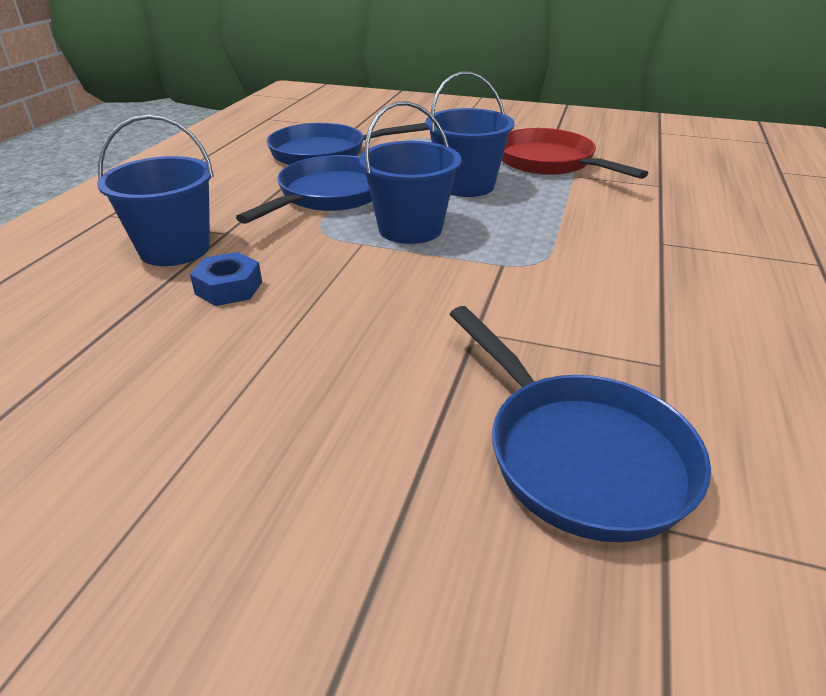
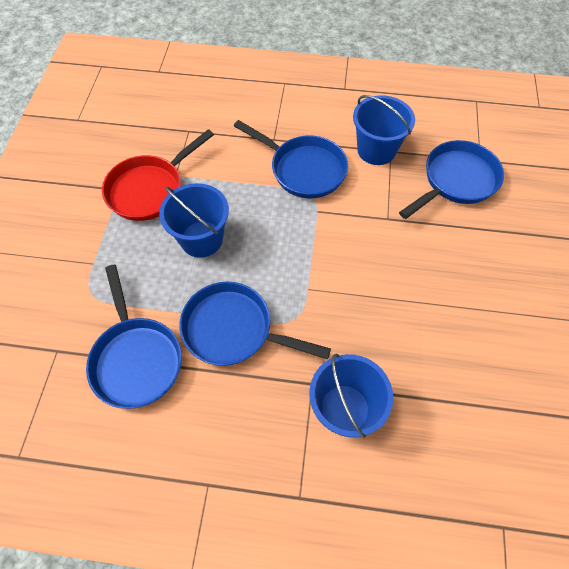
camera: 100 degrees left, 25 degrees up
(229, 288) = (383, 350): blue nut -> none
(410, 229) = (281, 264): blue bucket -> blue bucket (376, 150)
(594, 262) = (304, 169): none -> blue pan

